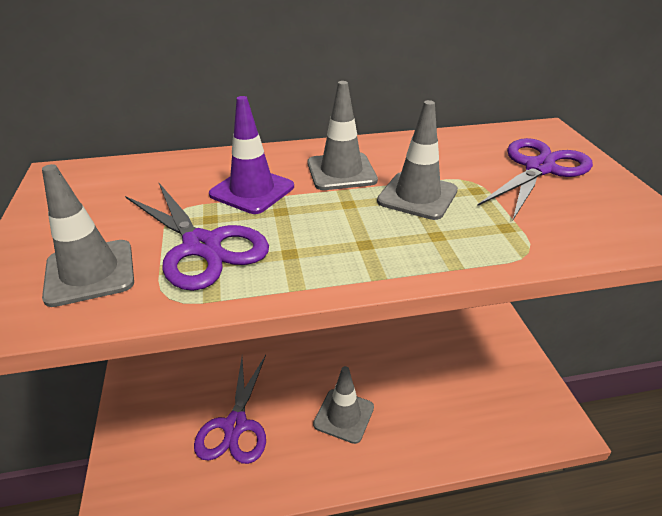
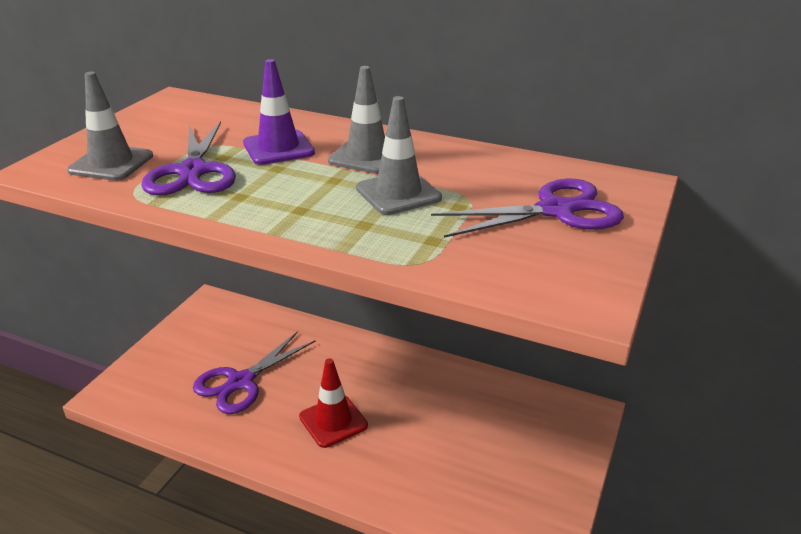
camera: 35 degrees right, 5 degrees down
(344, 416) = (333, 421): grey traffic cone -> red traffic cone

